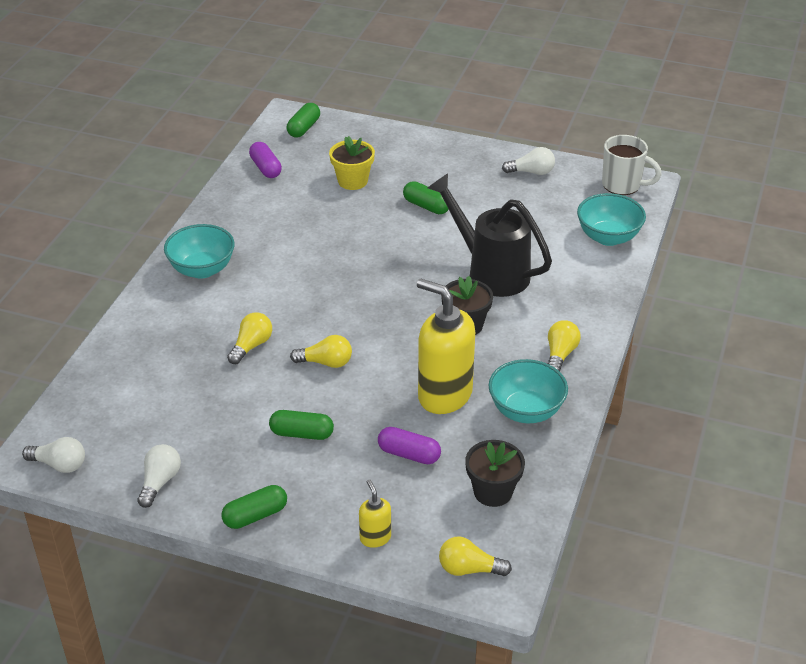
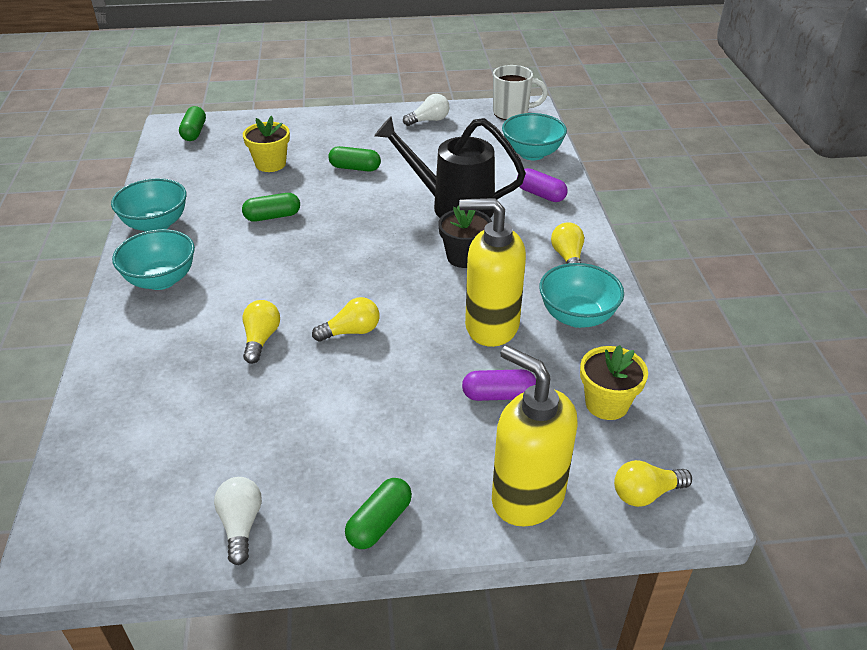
camera: 25 degrees left, 0 degrees up
(59, 464) = (97, 551): white light bulb -> none
(223, 216) = (156, 224): none -> turquoise bowl
(266, 168) = (176, 173): purple capsule -> purple capsule (540, 194)
(302, 434) = (373, 412): green capsule -> green capsule (272, 216)
(375, 537) = (527, 497): yellow soap dispenser -> yellow soap dispenser, size x2.16
(493, 492) = (606, 404): black flower pot -> yellow flower pot

